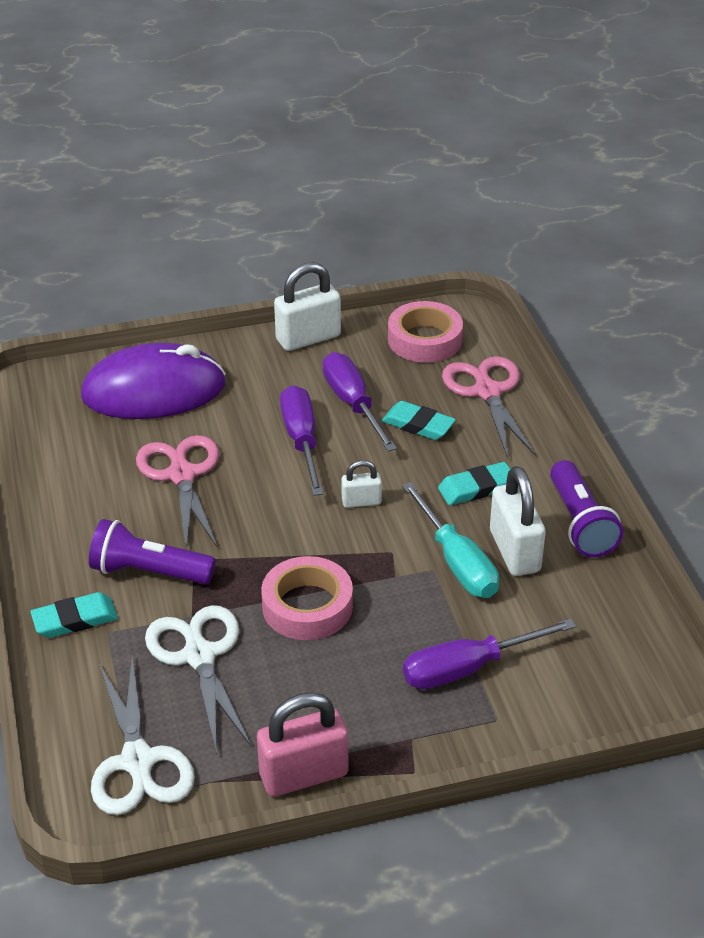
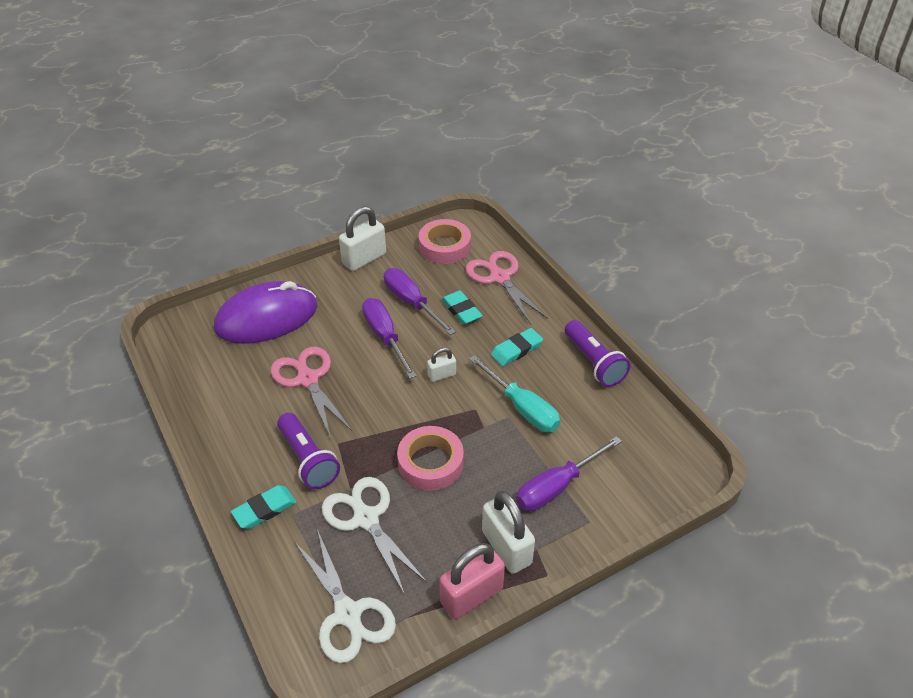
camera: 15 degrees left, 5 degrees up
(149, 572) = (308, 460): purple flashlight -> purple flashlight turned 120 degrees counterclockwise
(418, 425) = (461, 310): turquoise eraser -> turquoise eraser turned 45 degrees clockwise
(514, 551) = (558, 392): white padlock -> white padlock (506, 547)

